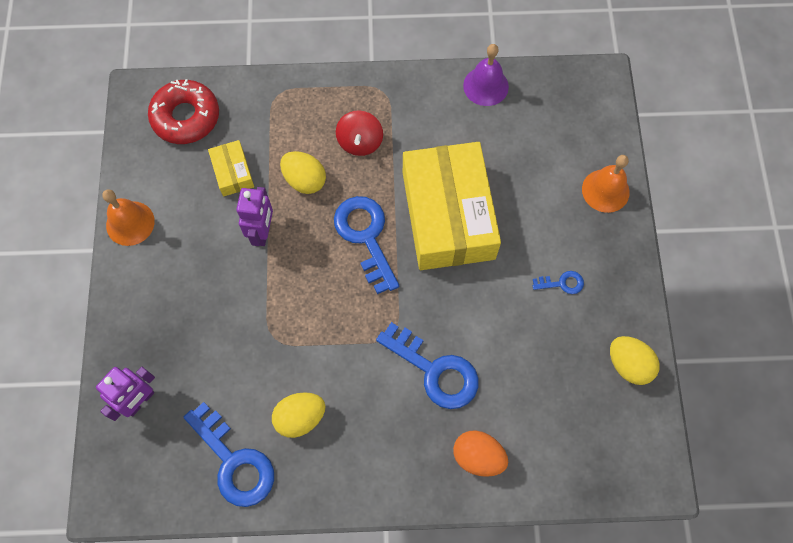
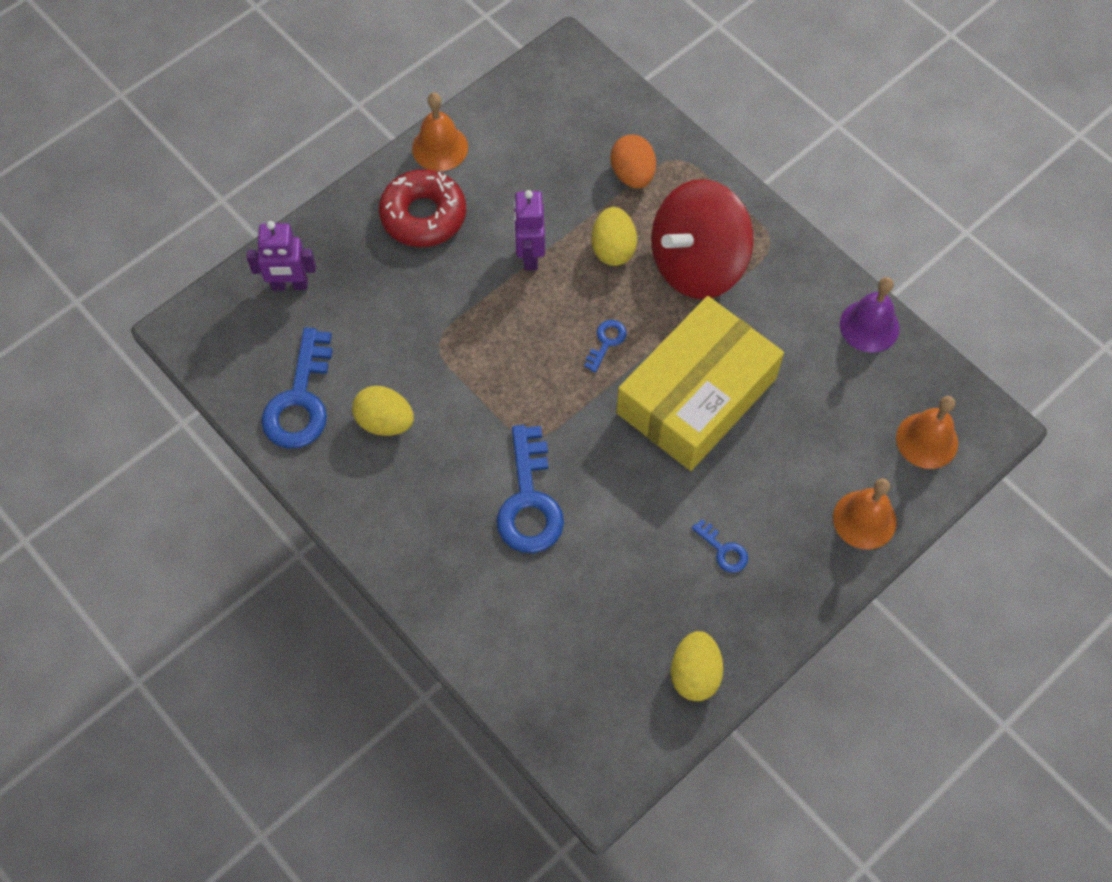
camera: 50 degrees right, 5 degrees down
(186, 117) = (581, 107): red donut -> red donut (423, 215)
(233, 172) = (564, 186): yellow box -> none
(262, 232) = (529, 255): purple robot -> purple robot turned 120 degrees clockwise
(360, 142) = (697, 264): red spinning top -> red spinning top, size x1.97
(365, 236) = (606, 342): blue key -> blue key, size x0.47
(478, 456) = (479, 600): orange egg -> orange egg (632, 175)
(583, 117) = (927, 440): none -> orange bell

